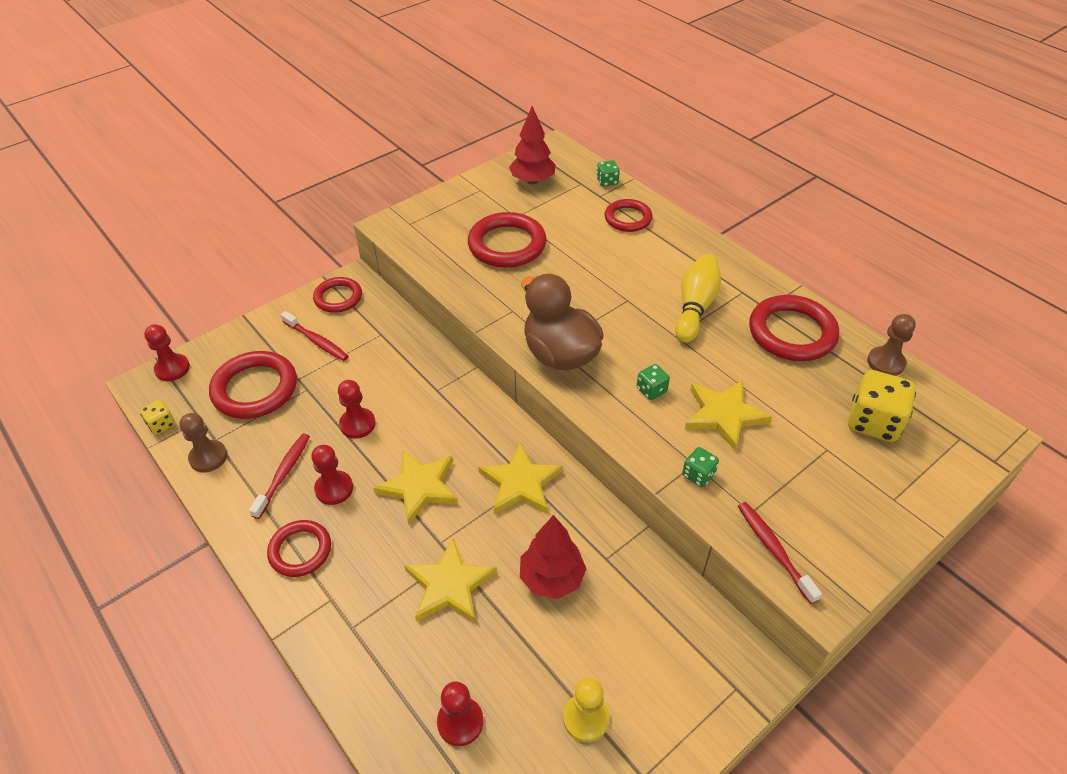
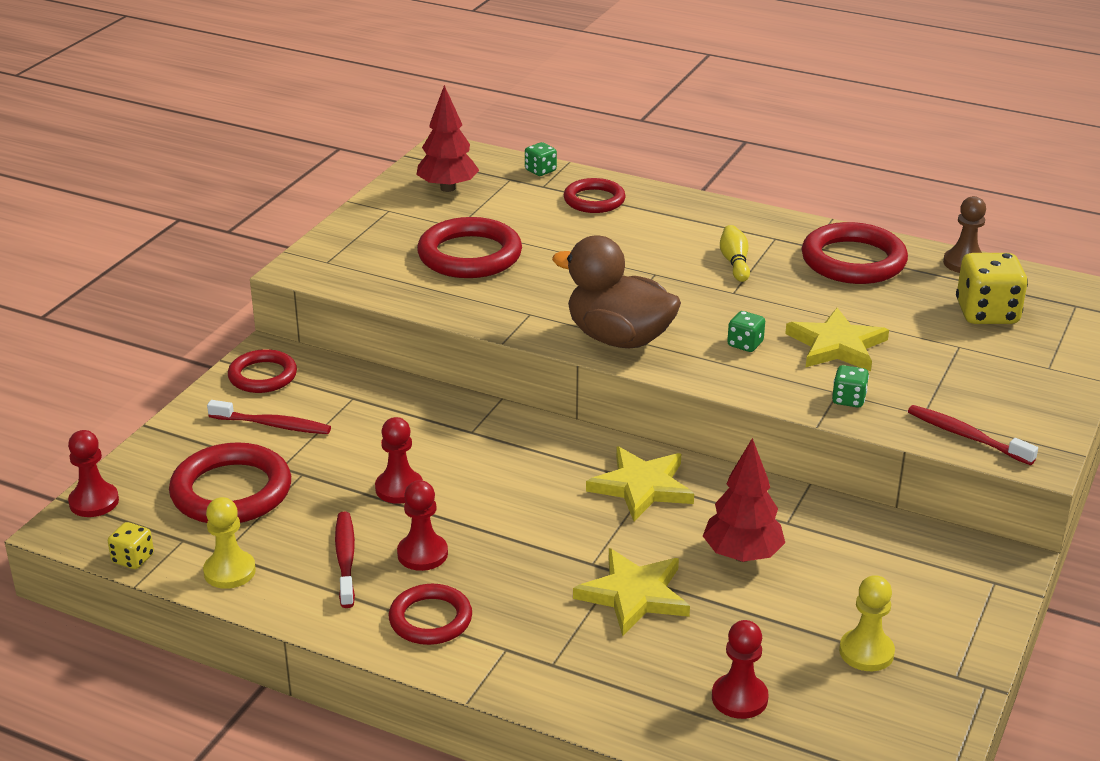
camera: 25 degrees left, 15 degrees down
(208, 457) = (229, 571): brown pawn -> yellow pawn
(419, 487) = (526, 523): yellow star -> none
(695, 307) = (735, 262): yellow bowling pin -> yellow bowling pin, size x0.60

